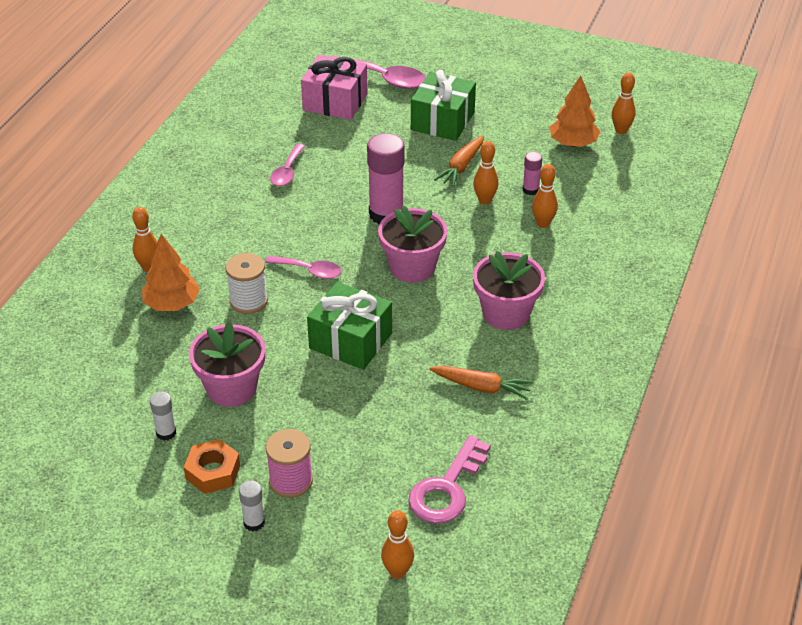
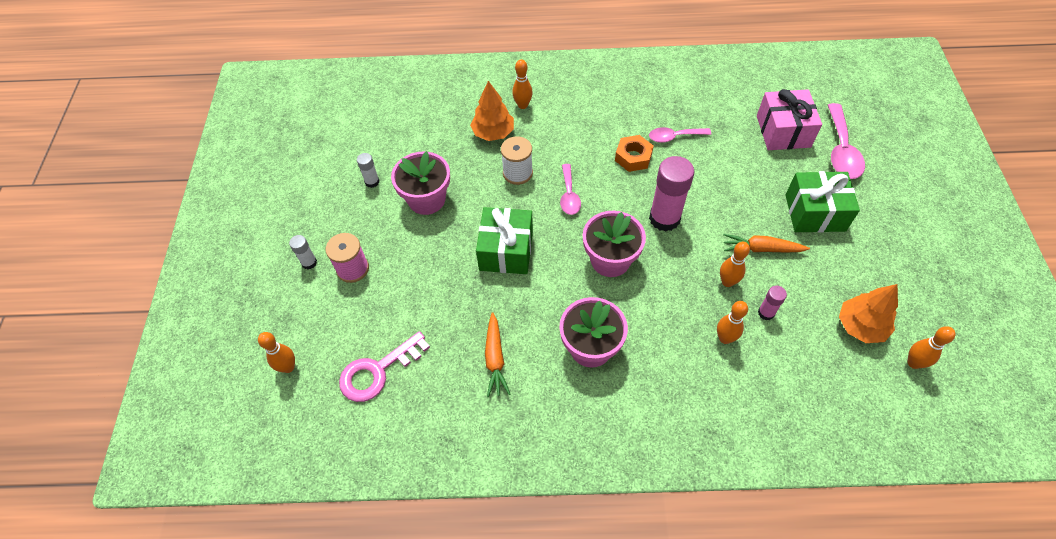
camera: 70 degrees right, 15 degrees up
(213, 472) = (346, 221): orange nut -> orange nut (633, 157)
(446, 489) = (377, 371): pink key -> pink key turned 45 degrees counterclockwise

